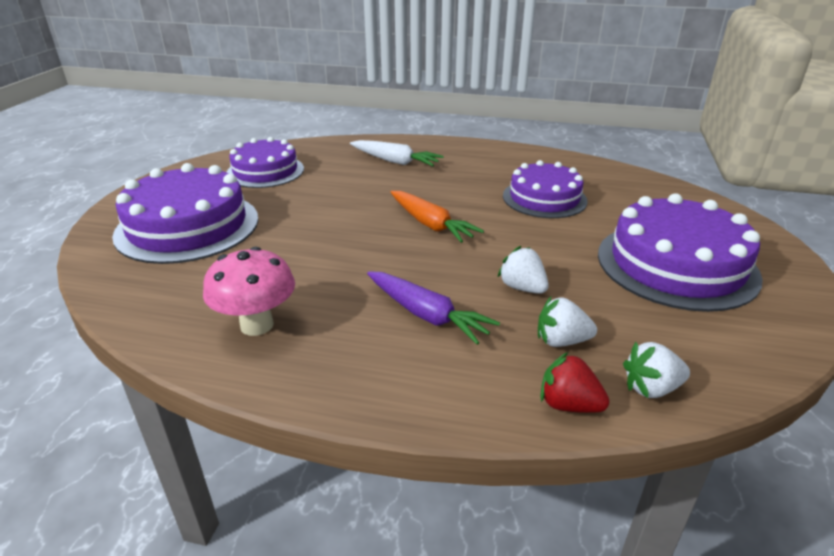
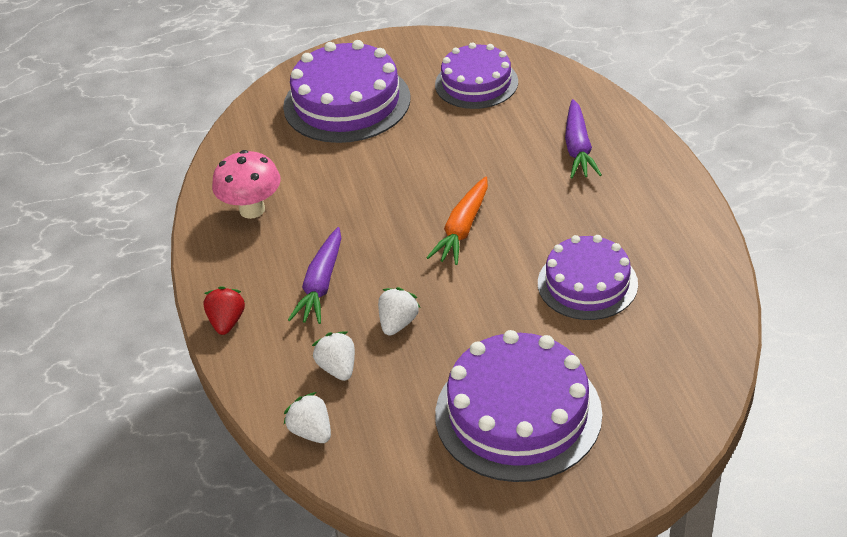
camera: 65 degrees right, 10 degrees up
(395, 161) = (578, 148): white carrot -> purple carrot
(568, 405) = (266, 392): red strawberry -> red strawberry (227, 322)

